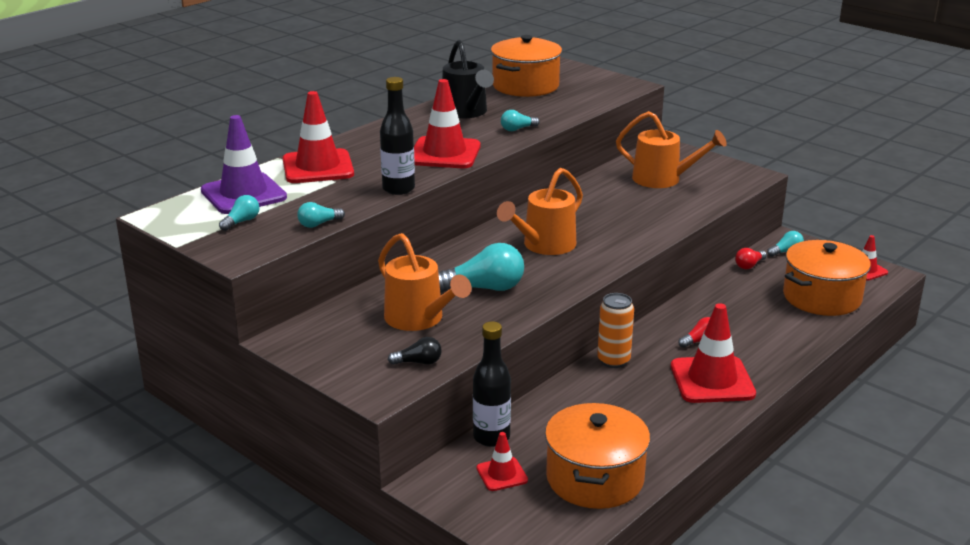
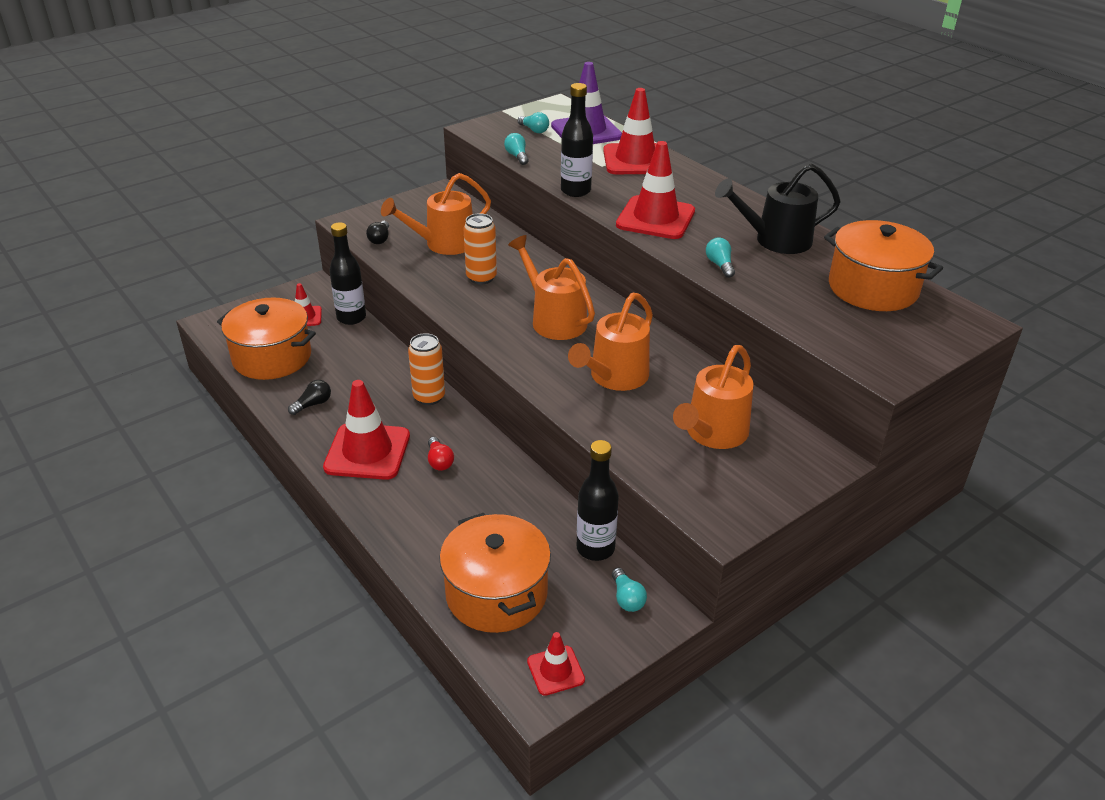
camera: 100 degrees right, 10 degrees up
(484, 288) = (481, 278): turquoise light bulb -> orange can
(617, 215) = (614, 377): none -> orange watering can
(662, 428) = (313, 404): none -> black light bulb
(749, 265) = (595, 548): red light bulb -> black bottle

